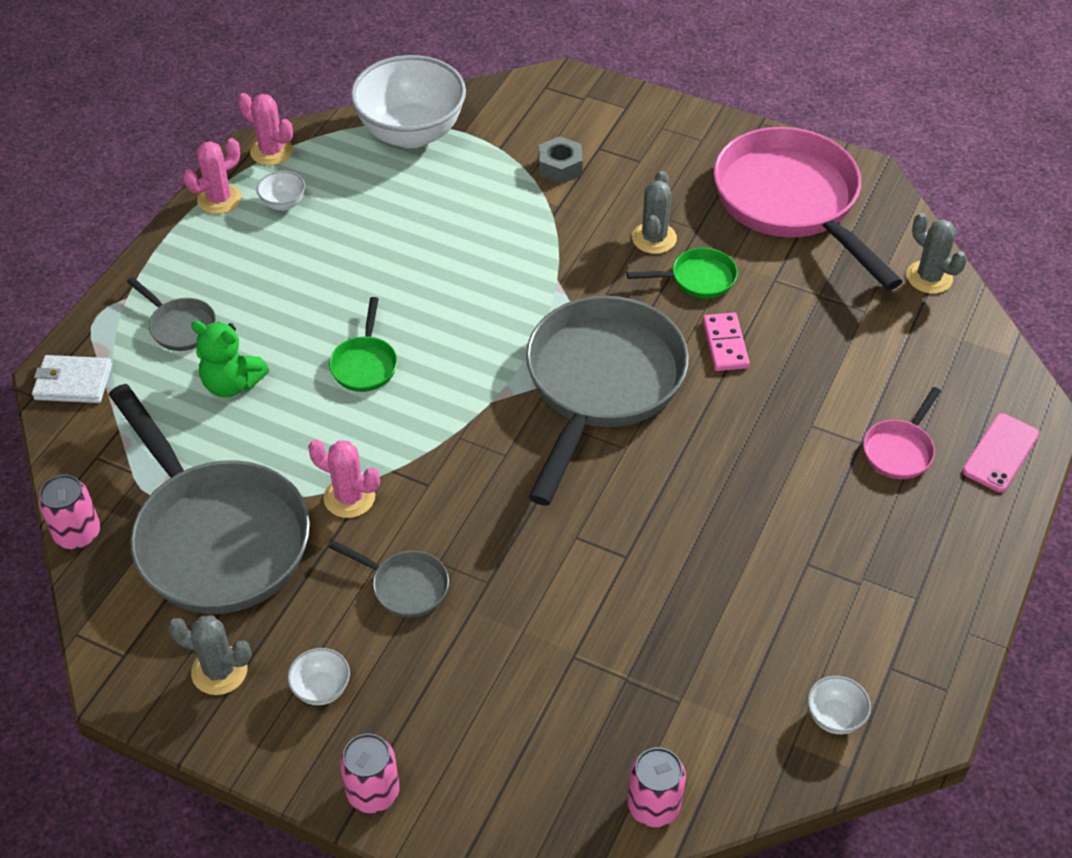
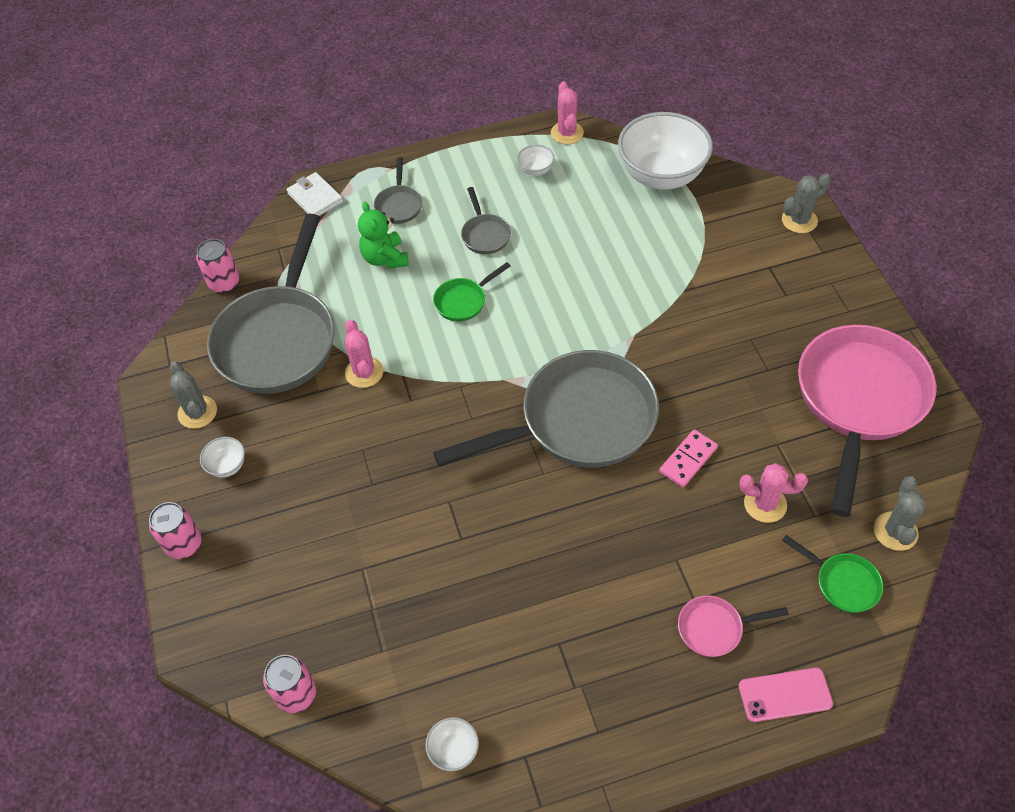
camera: 50 degrees right, 5 degrees up
(219, 199) = (505, 143): pink cactus -> pink cactus (765, 504)
(405, 586) = (330, 447): grey pan -> grey pan (485, 234)
(560, 167) = (727, 262): grey nut -> none
(654, 238) = (730, 354): grey cactus -> grey cactus (799, 220)
(697, 279) = (725, 403): green pan -> green pan (842, 583)

